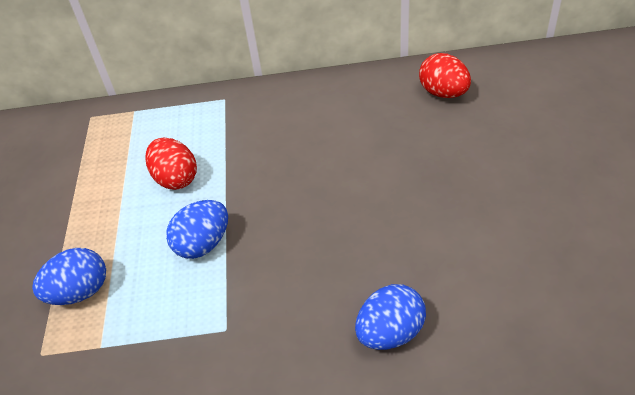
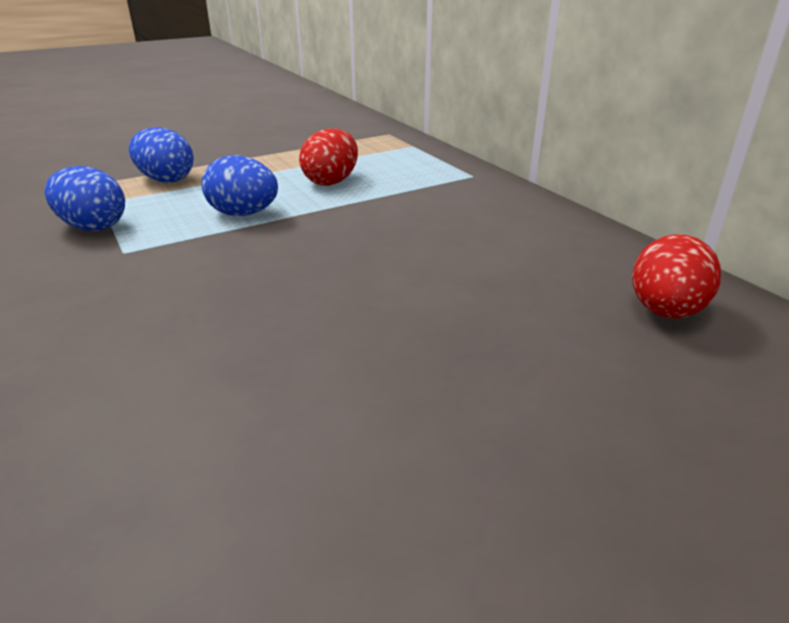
camera: 60 degrees right, 15 degrees down
(390, 332) = (120, 363): blue egg -> blue egg (93, 226)

